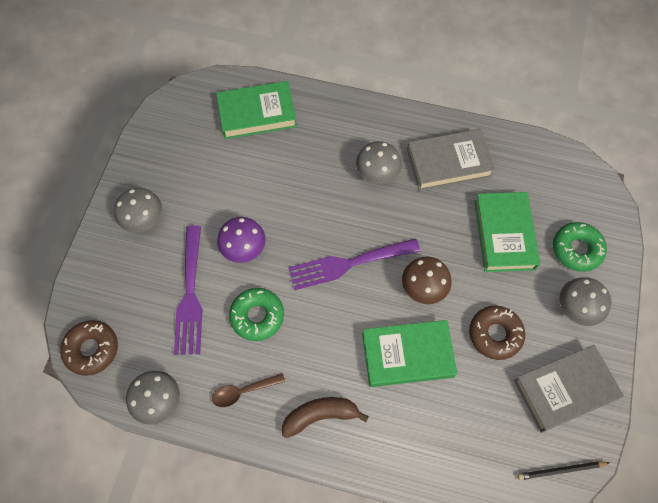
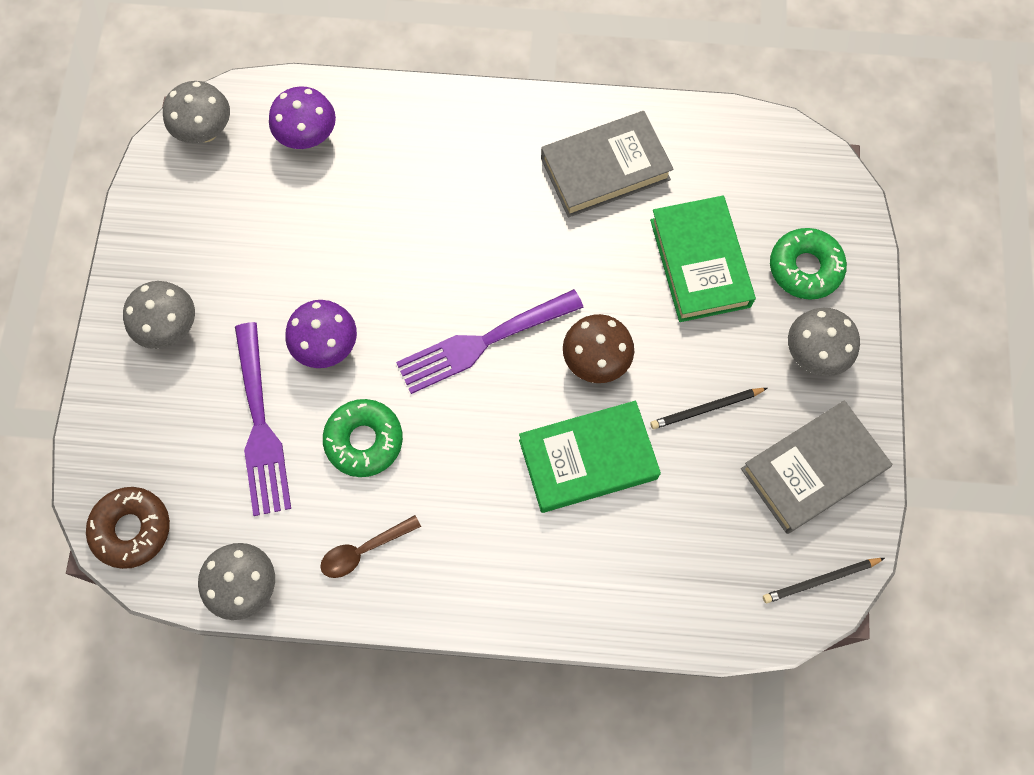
camera: 10 degrees left, 5 degrees up
(257, 113) = (308, 137): green book -> purple mushroom
(320, 416) = (478, 565): brown banana -> none
(377, 175) = (503, 203): grey mushroom -> grey mushroom (206, 131)
(495, 334) = (706, 409): brown donut -> black pencil

